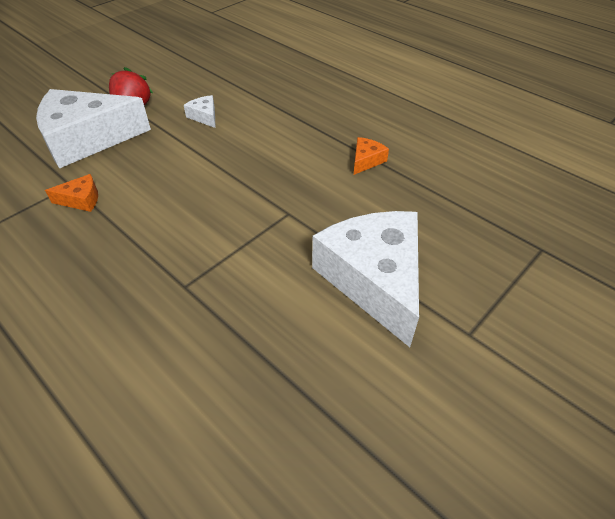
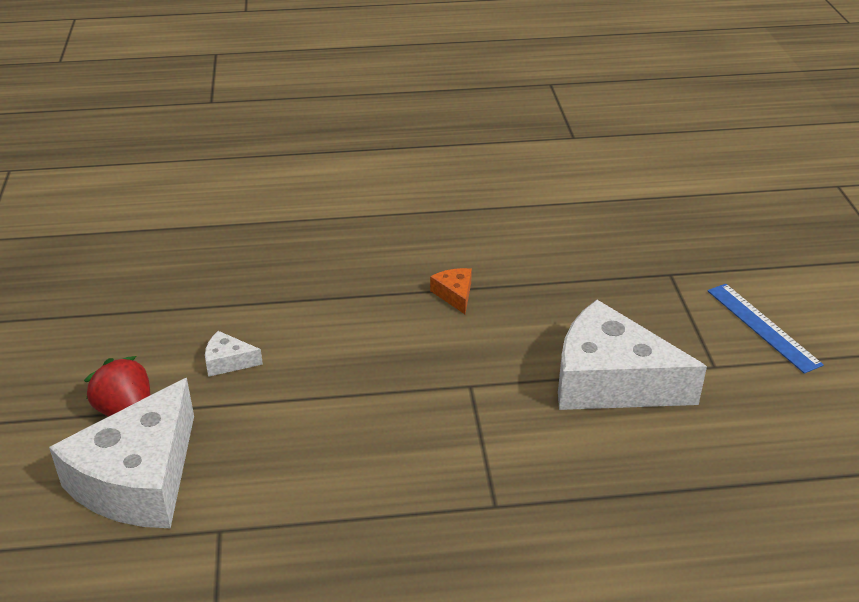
camera: 50 degrees left, 10 degrees down
(81, 200) = (262, 531): orange cheese -> none
(563, 342) = (762, 327): none -> blue ruler

